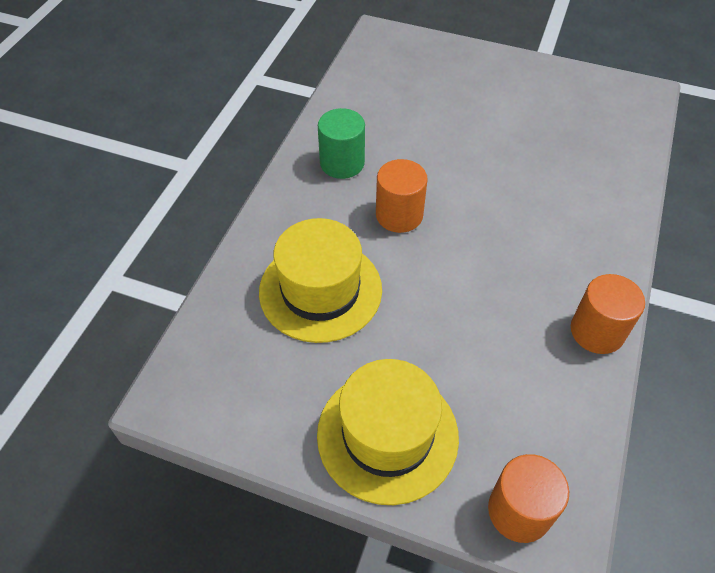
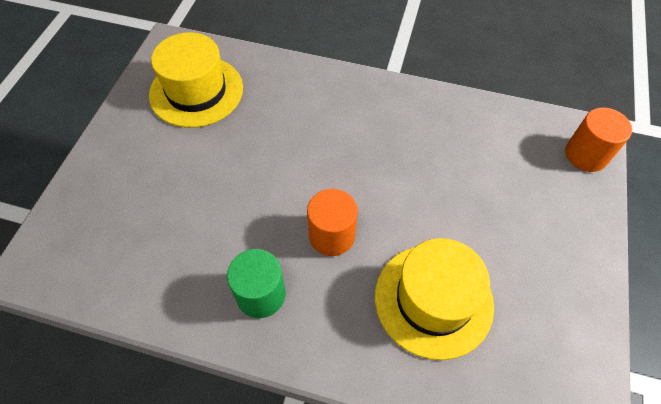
camera: 95 degrees left, 5 degrees up
(387, 435) = (559, 236): yellow hat -> yellow hat (196, 91)
(597, 331) = (433, 102): orange cylinder -> none

